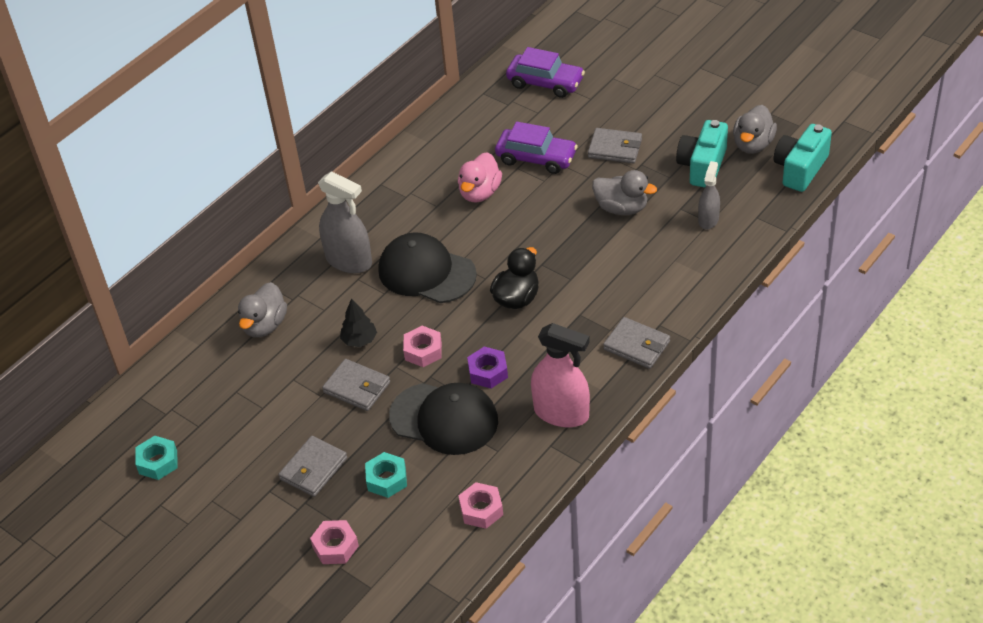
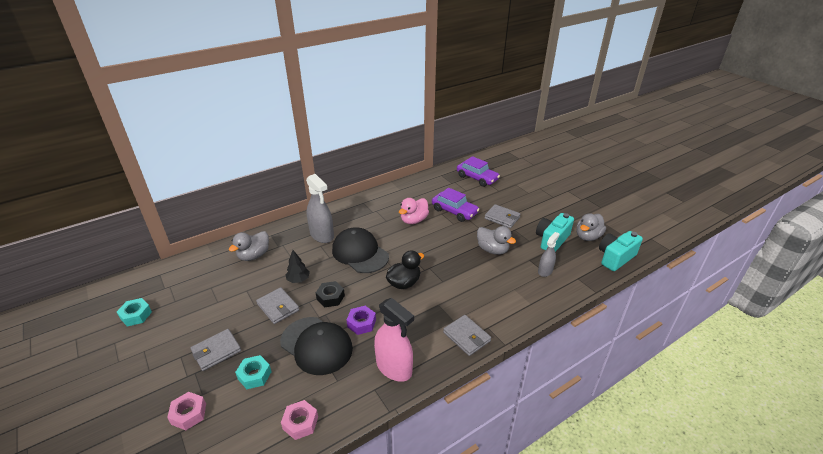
camera: 15 degrees right, 10 degrees down
(423, 351) = (330, 297): pink nut -> black nut

